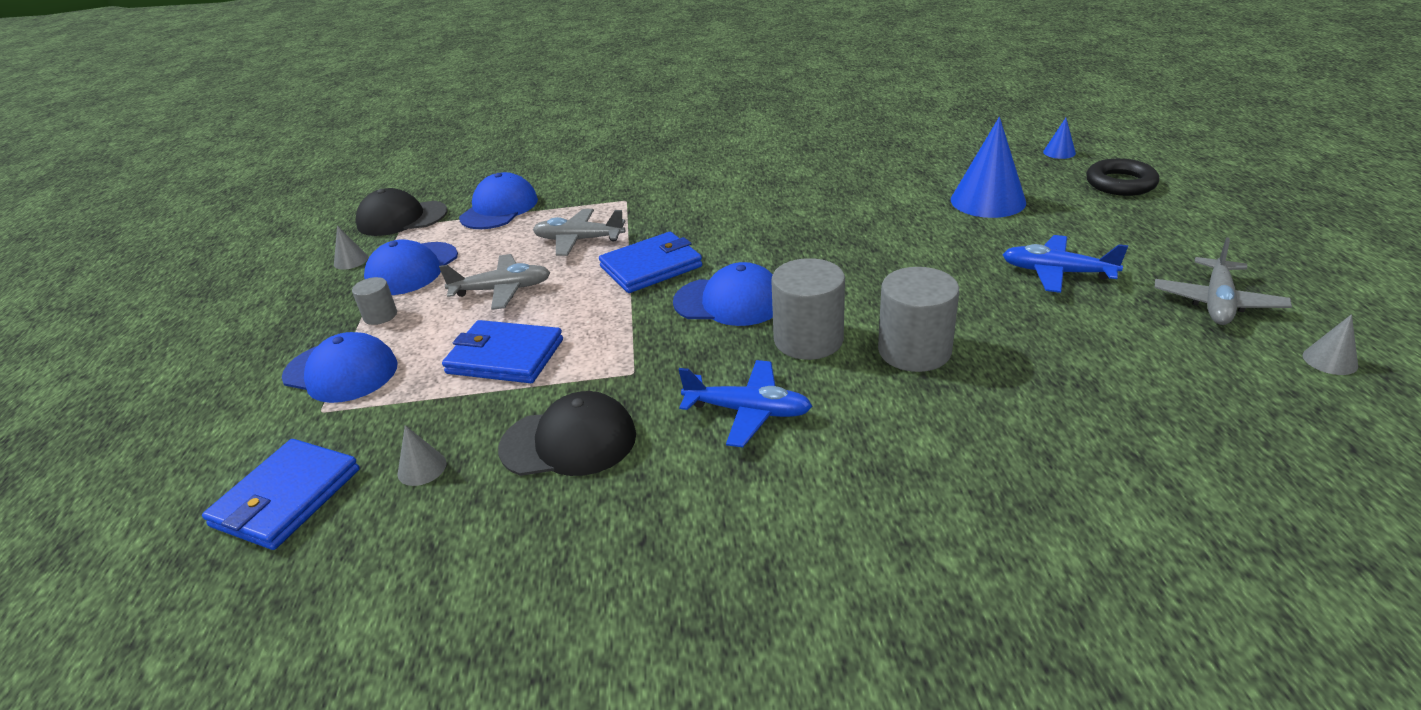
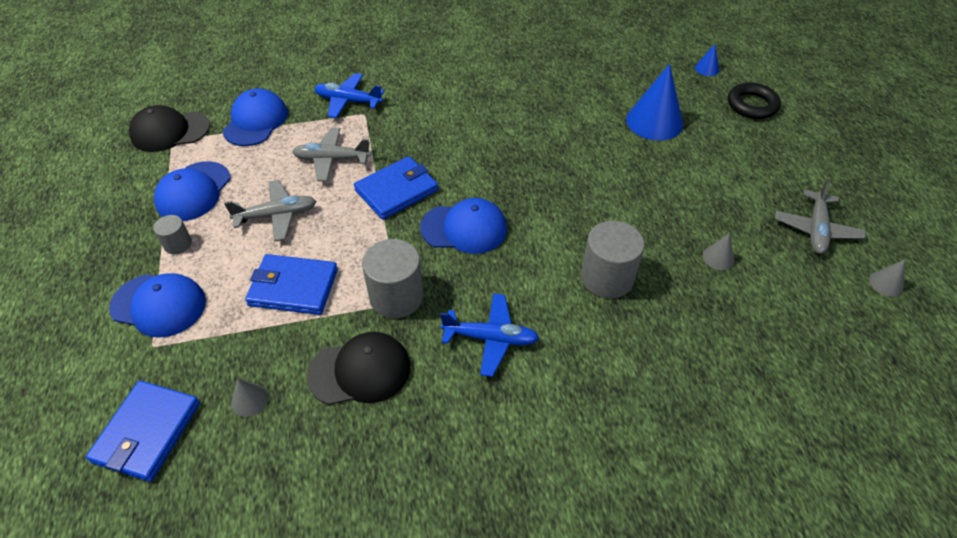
camera: 10 degrees left, 15 degrees up
(351, 261) = (135, 181): grey cone -> grey cone (718, 258)
(808, 340) = (528, 267): grey cylinder -> grey cylinder (396, 296)
(1057, 273) = (706, 199): blue plane -> blue plane (348, 101)

